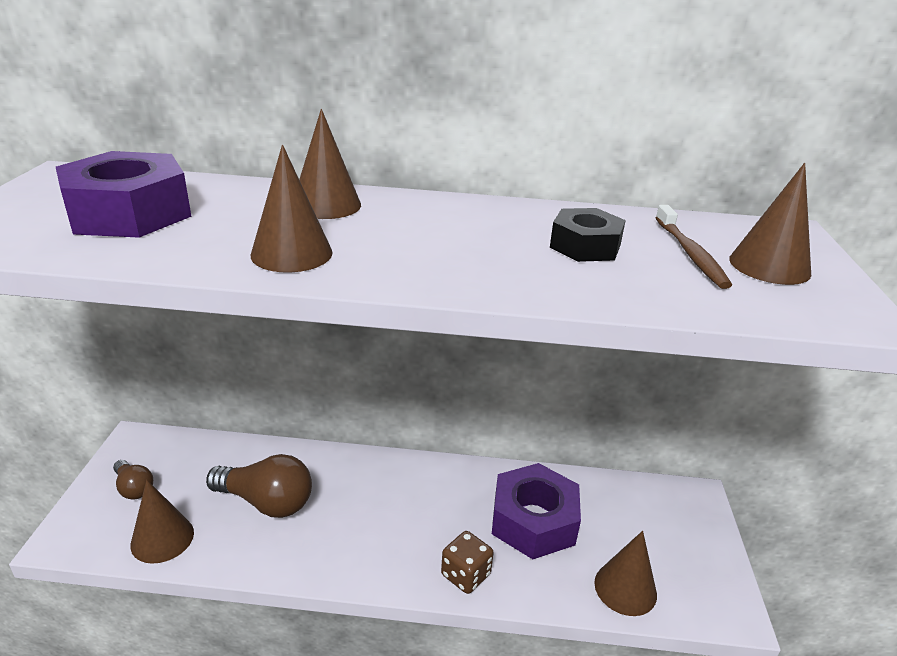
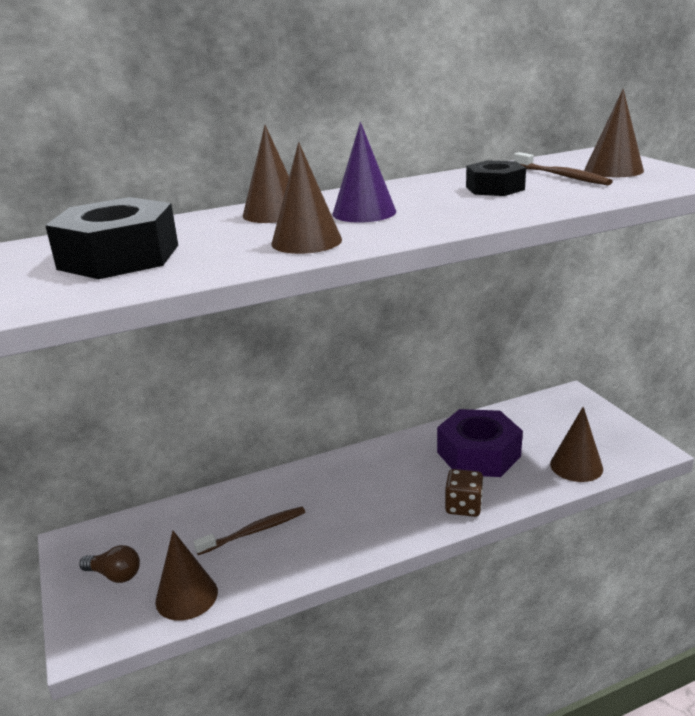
camera: 25 degrees left, 5 degrees down
(129, 213) = (119, 257): purple nut -> black nut
(266, 502) = (254, 531): brown light bulb -> brown toothbrush
(403, 234) = (364, 212): none -> purple cone

